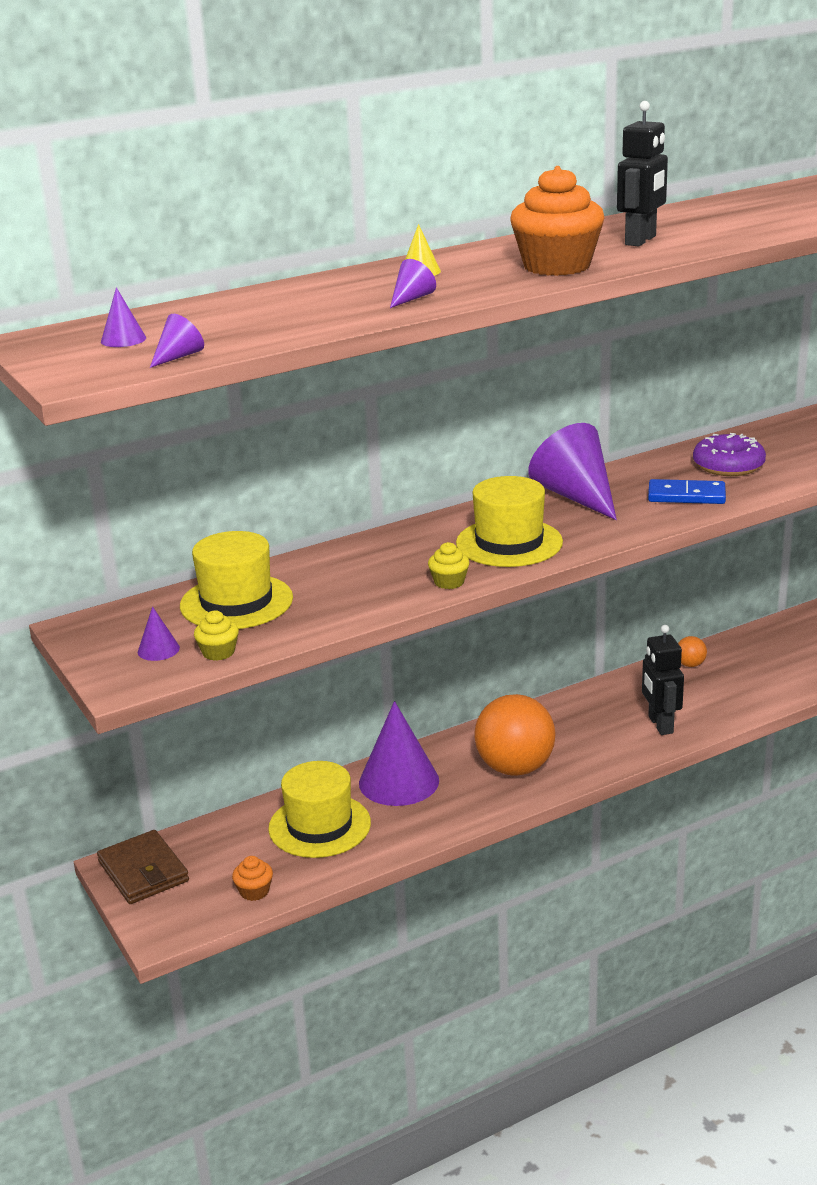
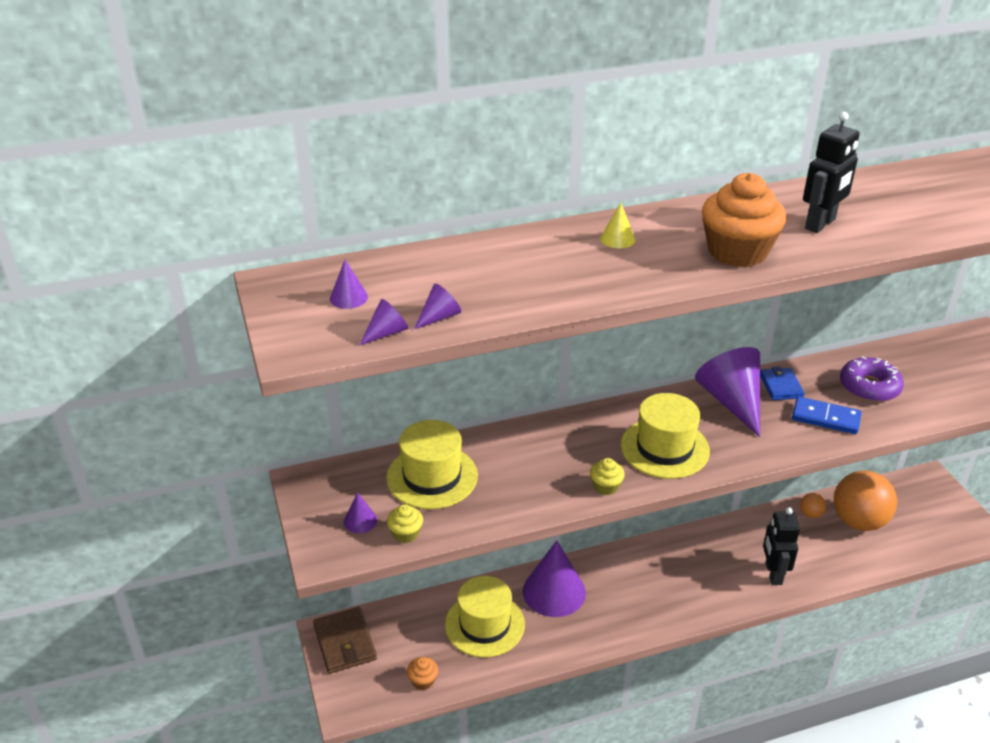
camera: 10 degrees right, 10 degrees up
(411, 298) = (601, 280): purple cone -> purple cone (439, 317)
(515, 768) = (647, 596): orange ball -> orange ball (858, 521)
(628, 477) = (781, 386): none -> blue wallet

